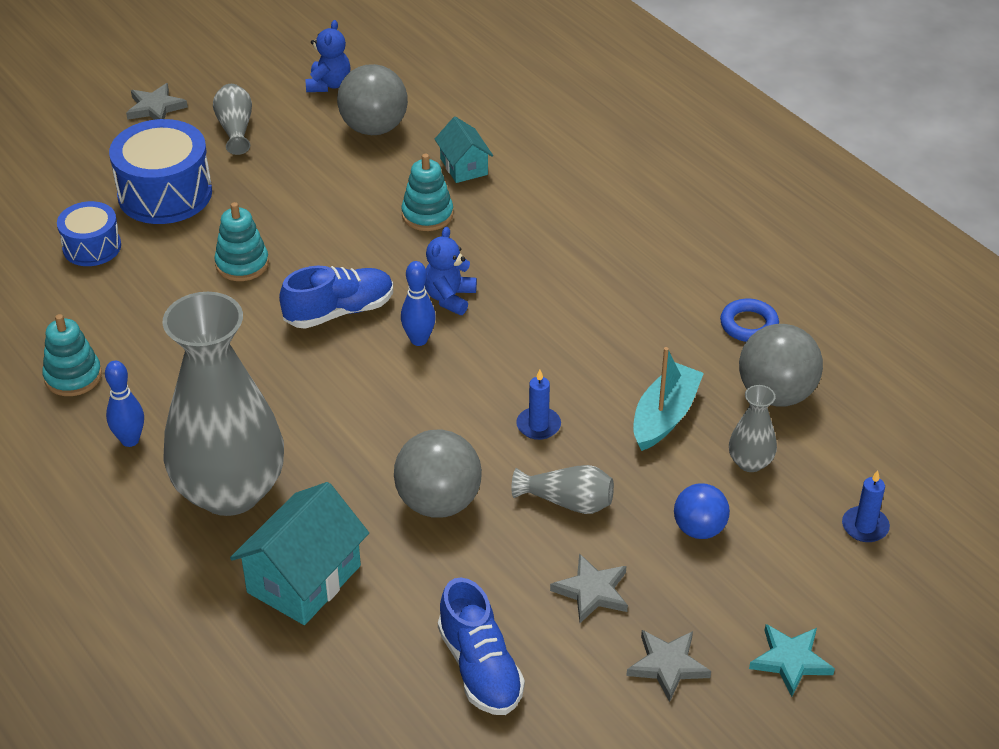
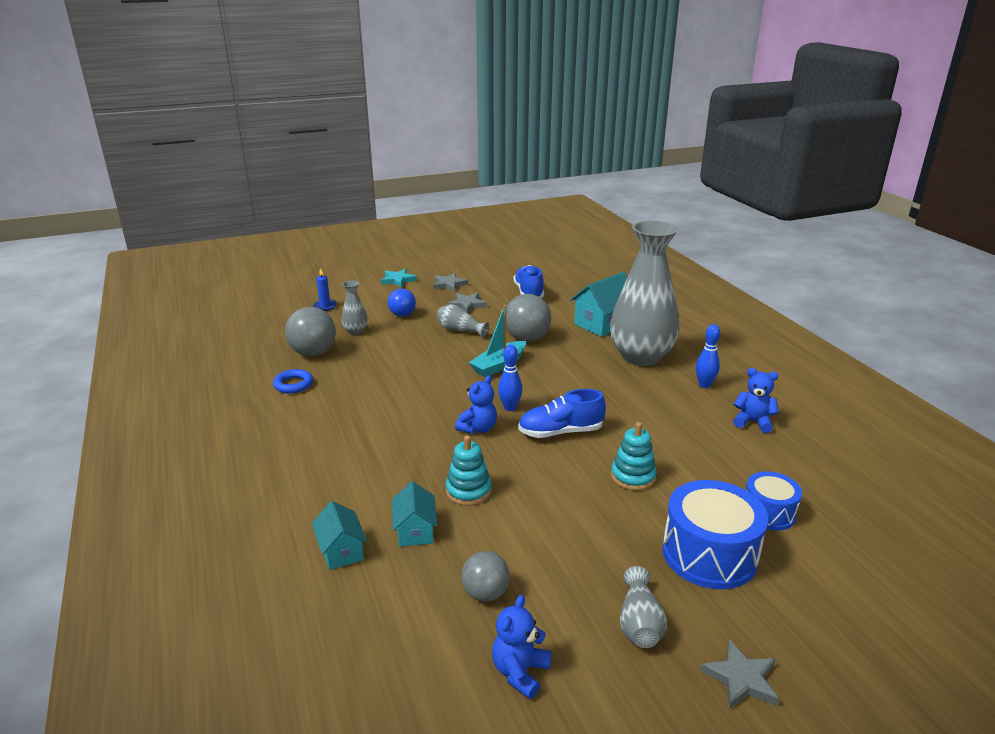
camera: 165 degrees left, 15 degrees down
(73, 377) = (753, 422): turquoise stacking toy -> blue teddy bear
(374, 128) = (485, 593): grey ball -> grey ball, size x0.63
(524, 138) = (341, 551): none -> turquoise house
(538, 425) = (456, 359): blue candle -> none
(664, 416) = (383, 353): turquoise boat -> turquoise boat (499, 366)

